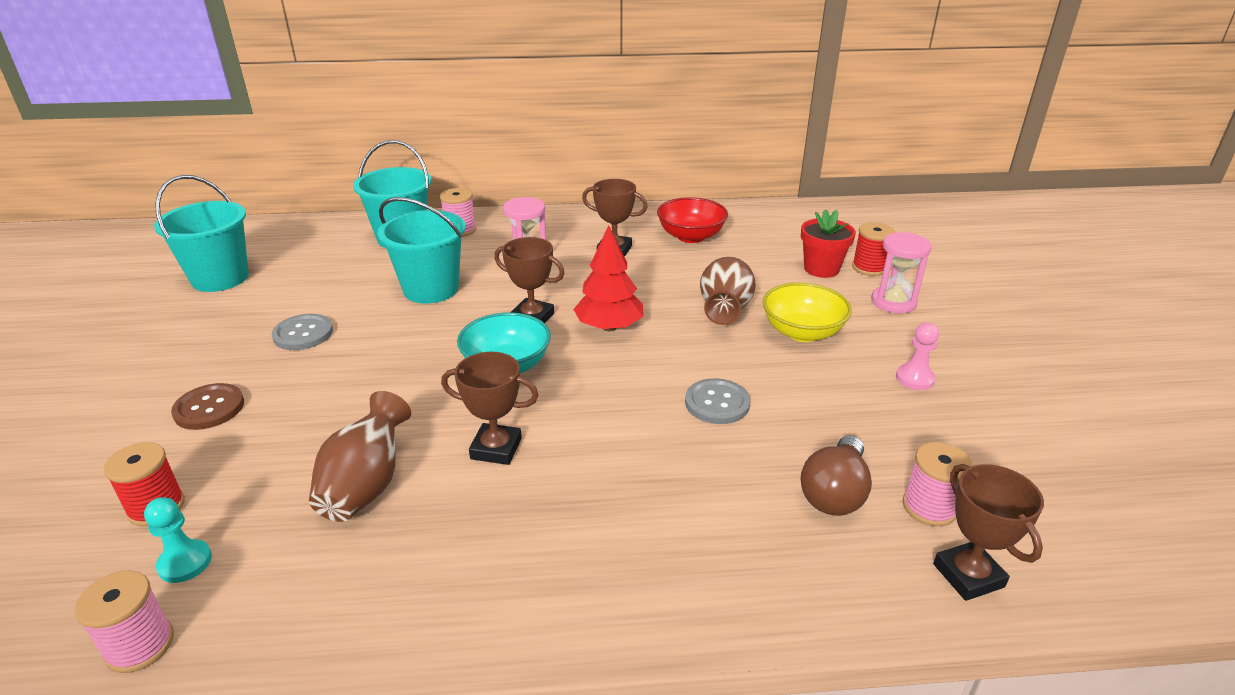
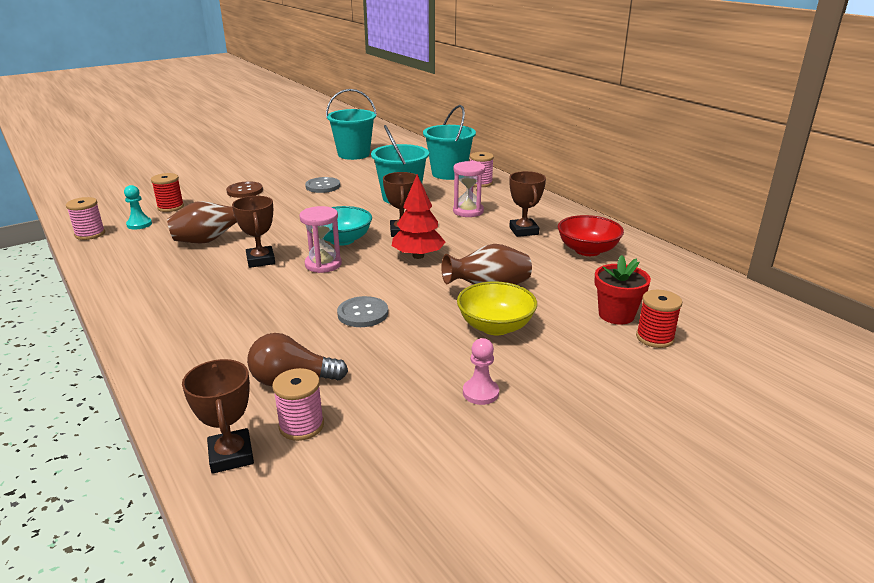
camera: 60 degrees right, 5 degrees down
(893, 302) = (604, 361): pink hourglass -> pink hourglass (323, 264)
(968, 575) = (231, 455): brown trophy -> brown trophy turned 60 degrees counterclockwise

